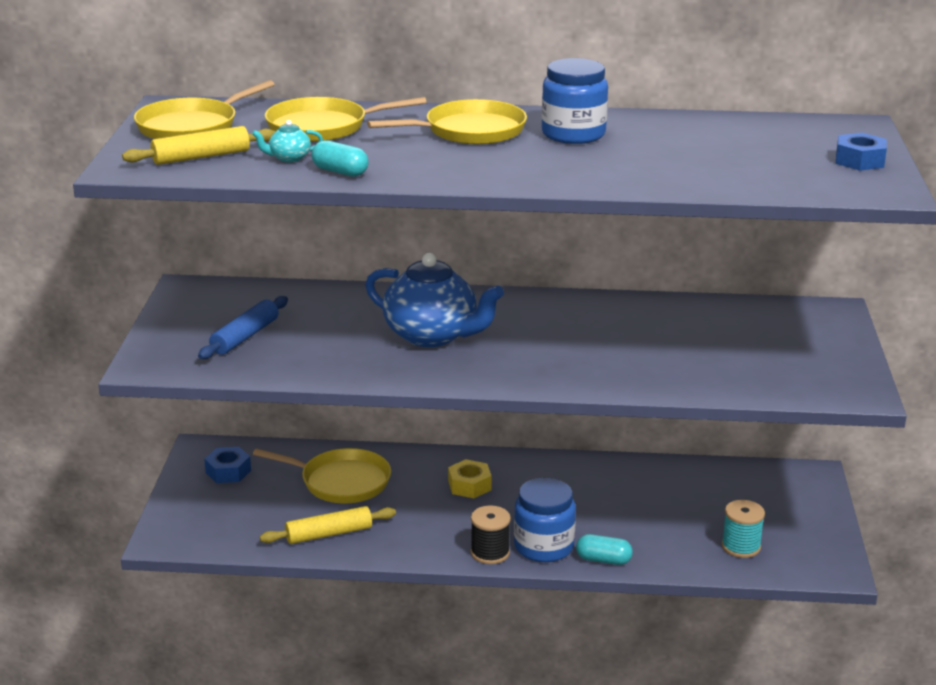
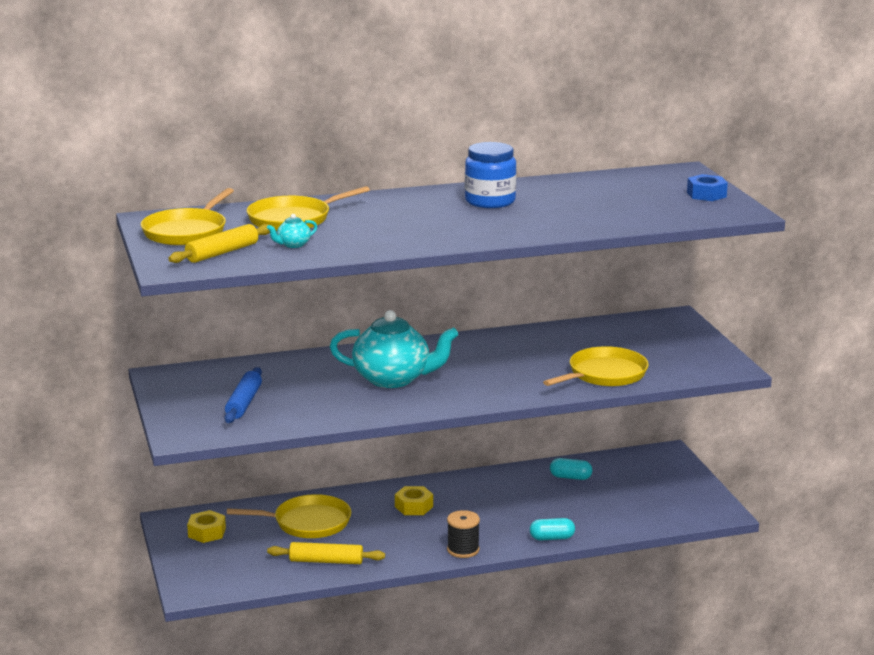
camera: 20 degrees left, 5 degrees down
(228, 471) = (207, 532): blue nut -> yellow nut
(329, 534) = (326, 561): yellow rolling pin -> yellow rolling pin turned 45 degrees clockwise
(340, 172) = (344, 249): turquoise capsule -> turquoise capsule (570, 477)
(432, 335) = (393, 379): blue teapot -> turquoise teapot
(469, 131) = (410, 208): yellow pan -> yellow pan (604, 374)
(543, 547) = (501, 538): blue jar -> none
(741, 547) = (646, 510): turquoise spool -> none

